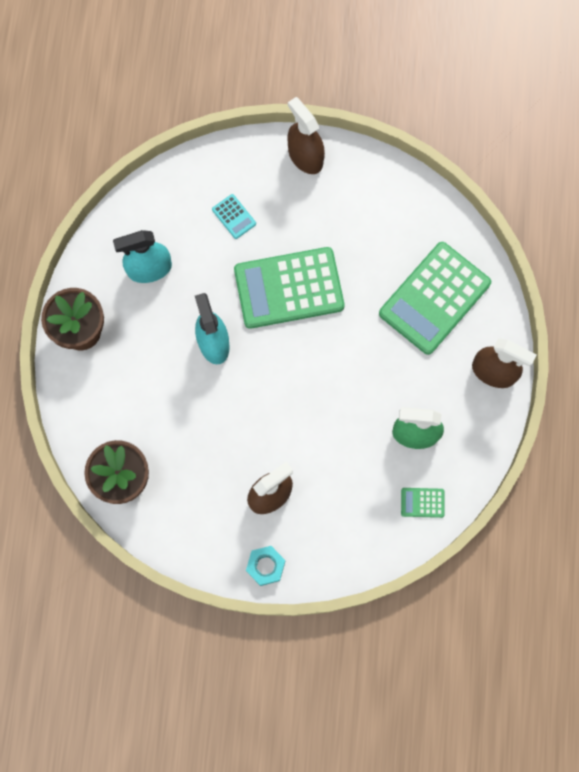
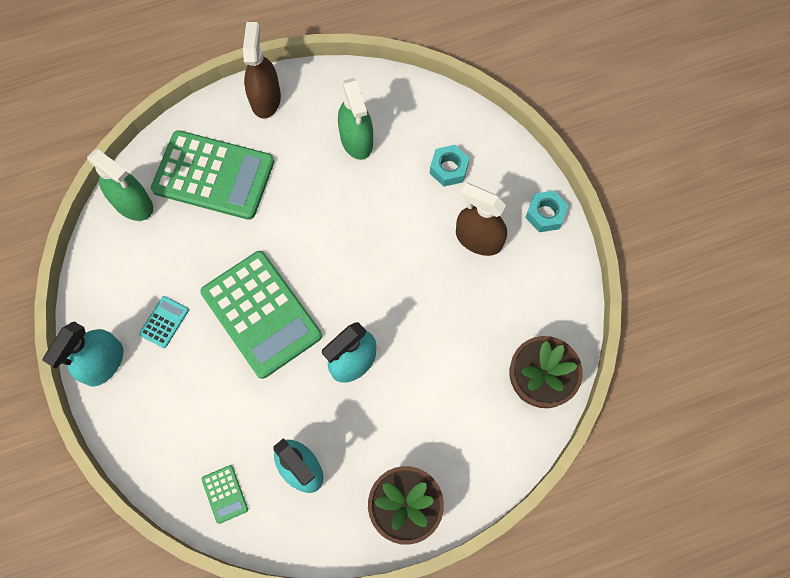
camera: 115 degrees left, 5 degrees down
(234, 216) = (203, 406): turquoise calculator -> turquoise calculator (164, 322)
(305, 156) = (103, 363): brown spray bottle -> turquoise spray bottle
(349, 502) = (448, 169): none -> turquoise nut
(422, 502) = (417, 109): green calculator -> green calculator (225, 494)
(437, 224) = (133, 204): none -> green spray bottle

